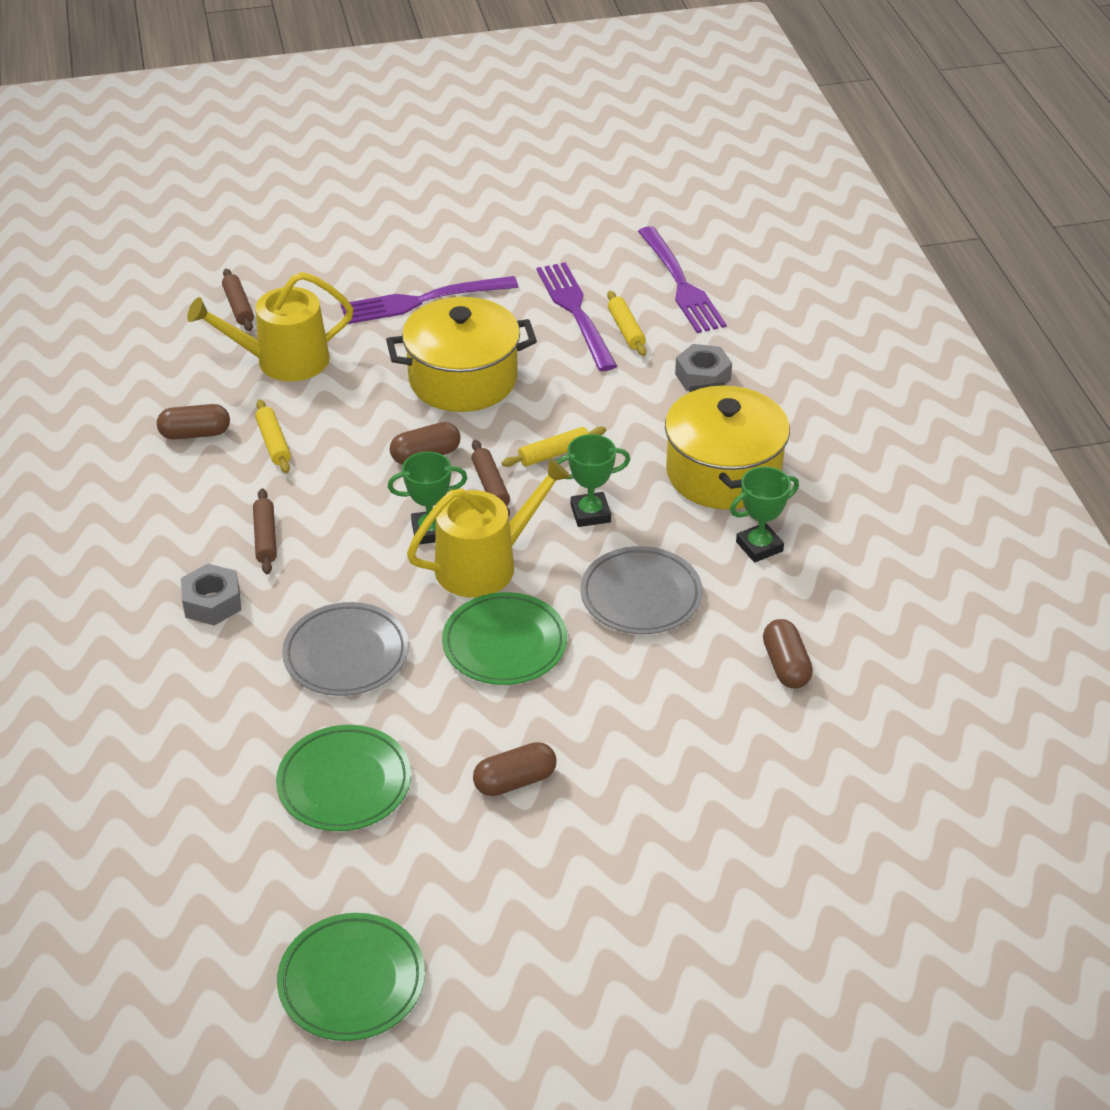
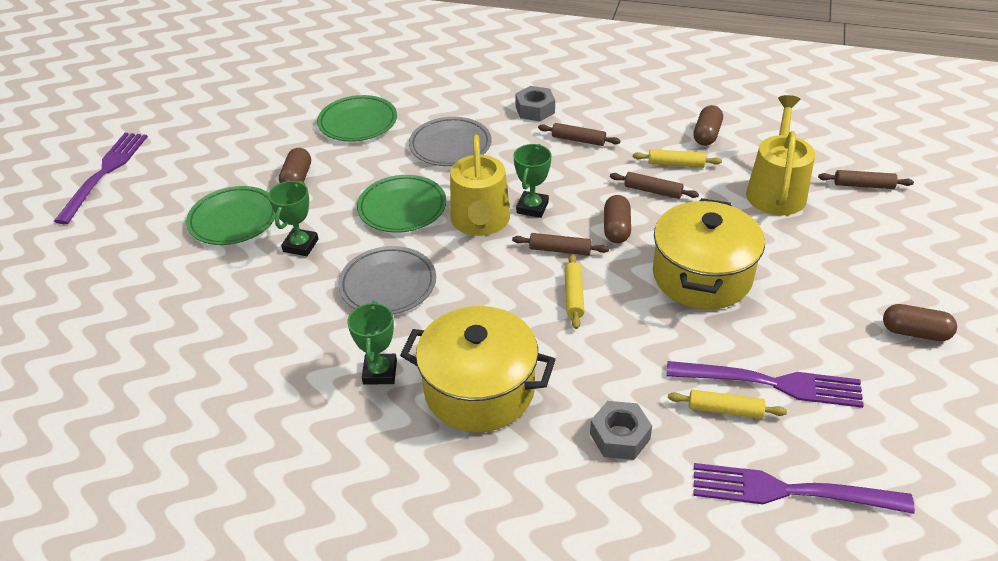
camera: 120 degrees right, 0 degrees up
(339, 447) = (653, 191): none -> brown rolling pin
(352, 981) = (242, 97): green plate -> green plate (233, 219)
(422, 301) = (832, 287): purple fork -> purple fork (104, 173)
(590, 513) = (491, 290): green trophy -> green trophy (300, 245)
(786, 665) = (259, 331): brown capsule -> brown capsule (915, 332)

